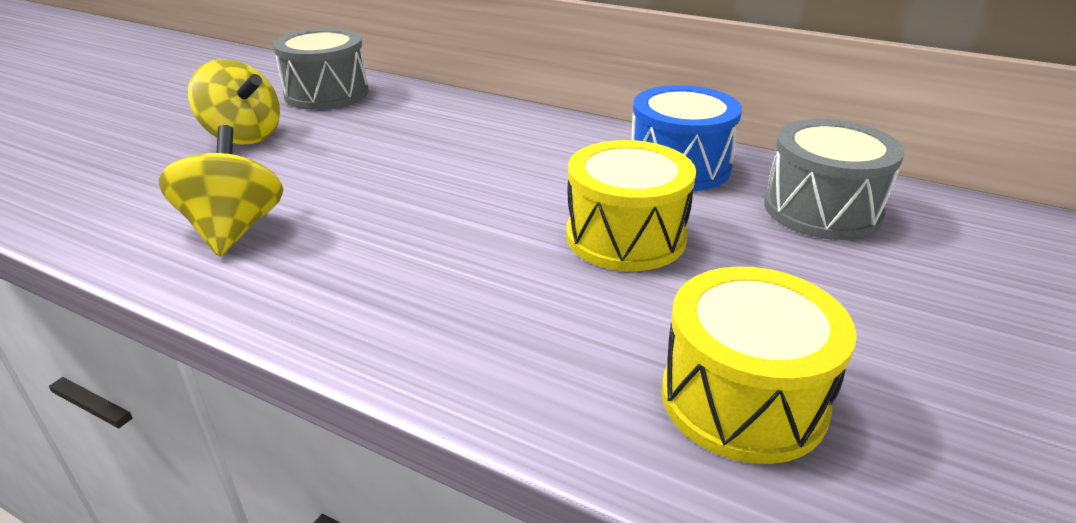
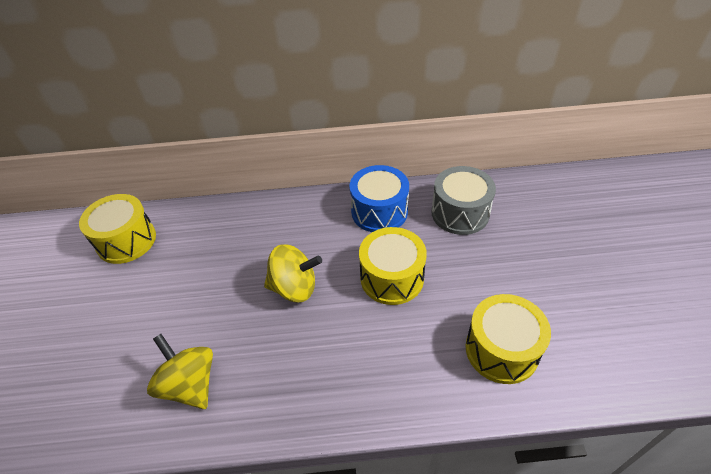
camera: 30 degrees left, 15 degrees up
(243, 136) = (111, 307): yellow spinning top -> yellow spinning top (294, 287)
(326, 94) = (126, 240): grey drum -> yellow drum

